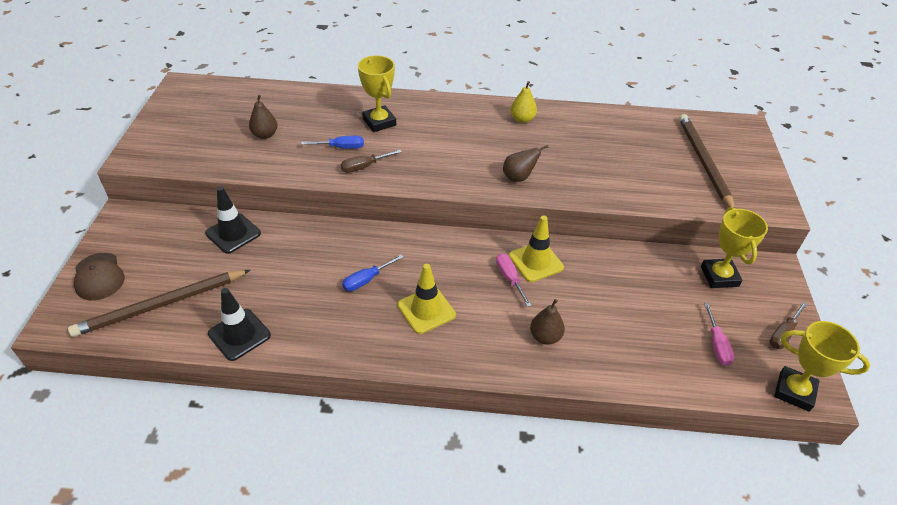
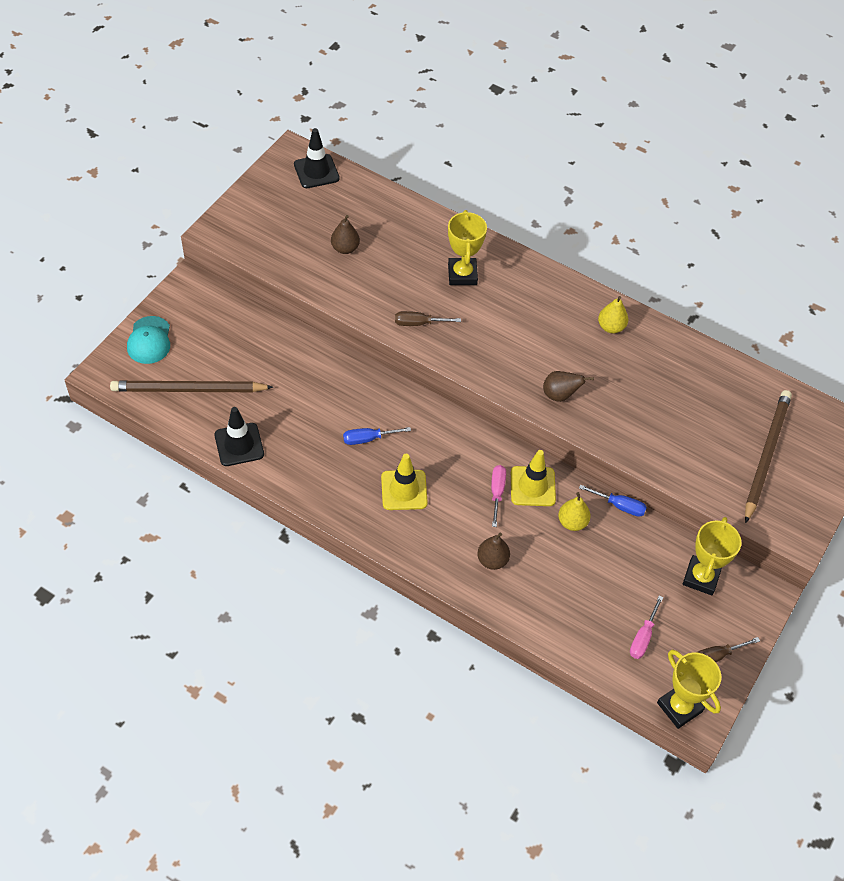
camera: 25 degrees right, 10 degrees up
(99, 276) = (149, 340): brown cap -> turquoise cap
(233, 233) = (275, 341): black traffic cone -> black traffic cone (316, 171)
(341, 147) = (408, 292): blue screwdriver -> blue screwdriver (619, 505)
(588, 276) = (572, 522): none -> yellow pear

